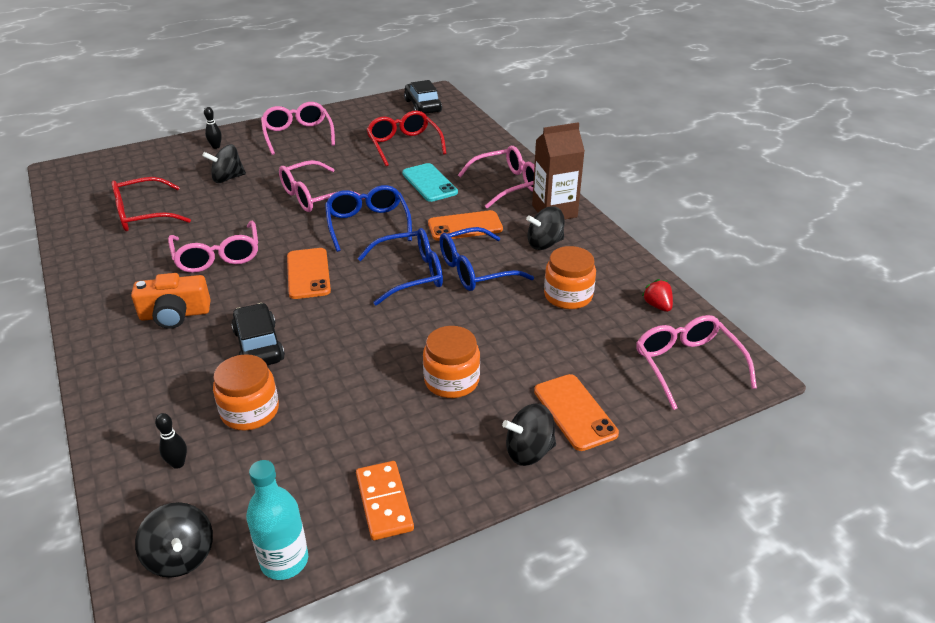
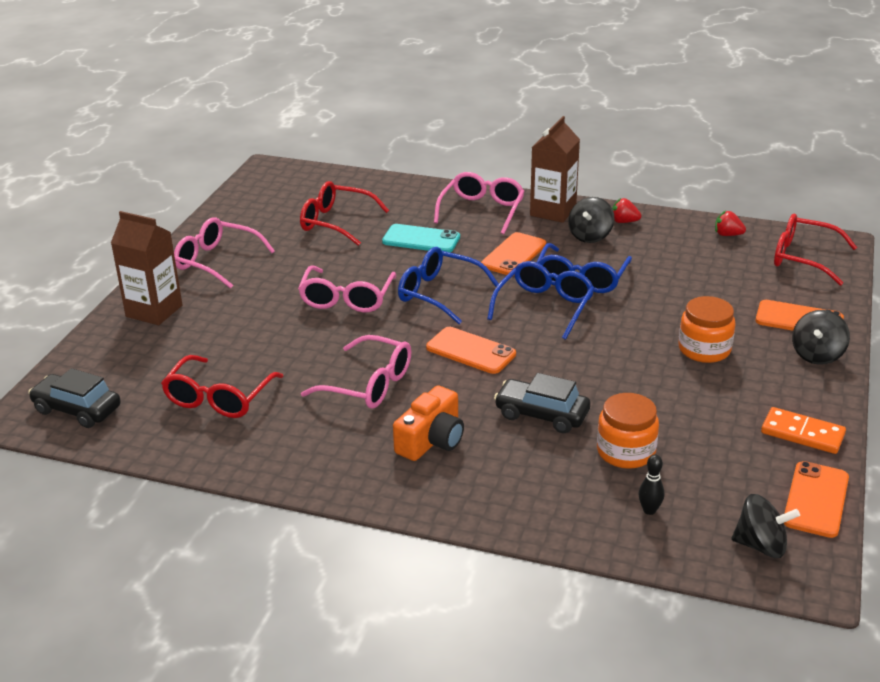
camera: 45 degrees left, 5 degrees down
(216, 146) = (154, 311): black bowling pin -> brown carton
(227, 178) = (232, 328): black spinning top -> none
(284, 560) = (815, 499): turquoise bottle -> orange phone
(422, 106) = (282, 184): black car -> black car (77, 410)
(568, 296) = (669, 259): orange jar -> none
(592, 247) = (624, 222): none -> red strawberry
(687, 365) = (803, 258): pink glasses -> red glasses

